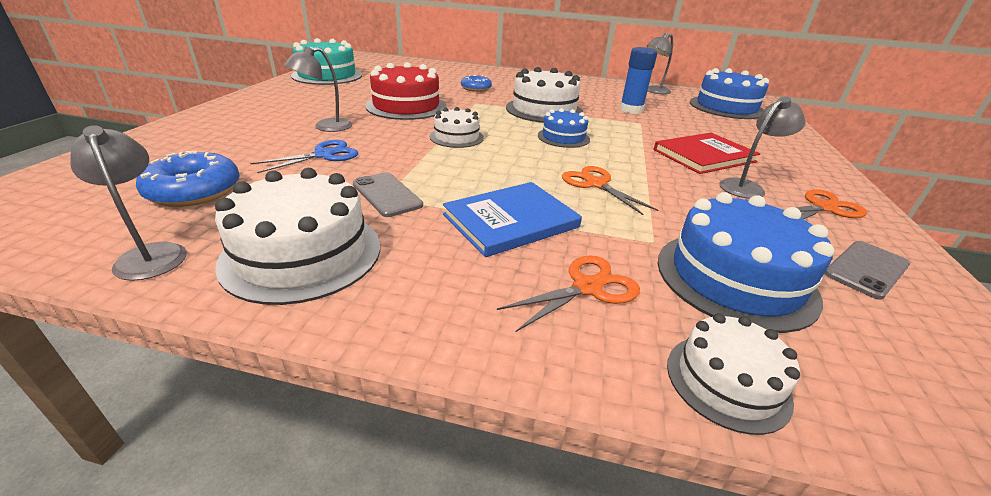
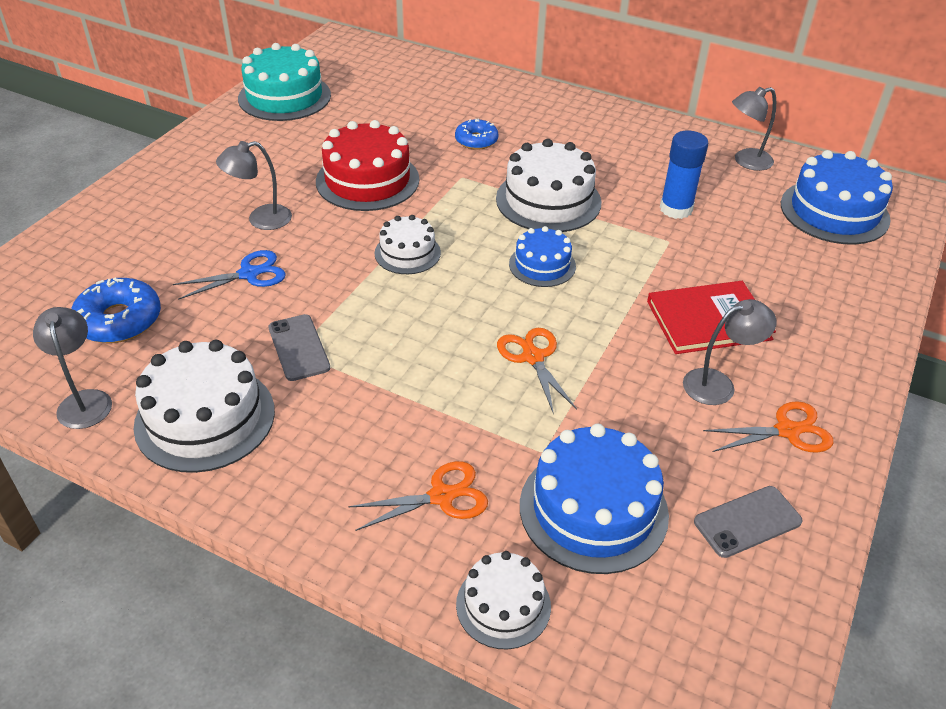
camera: 15 degrees right, 10 degrees up
(510, 221) = (409, 402): blue book -> none

